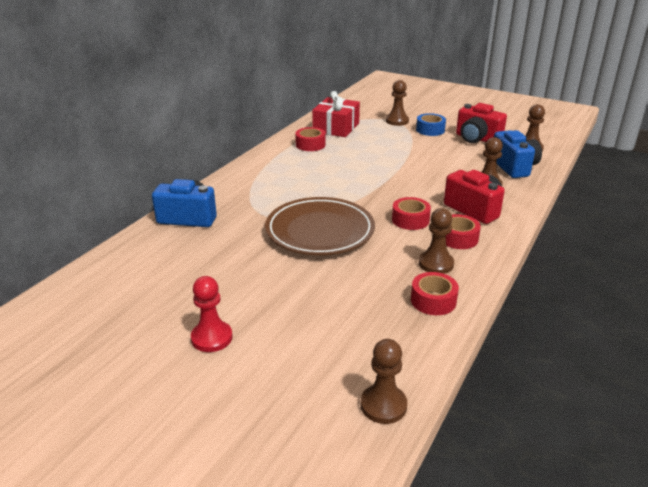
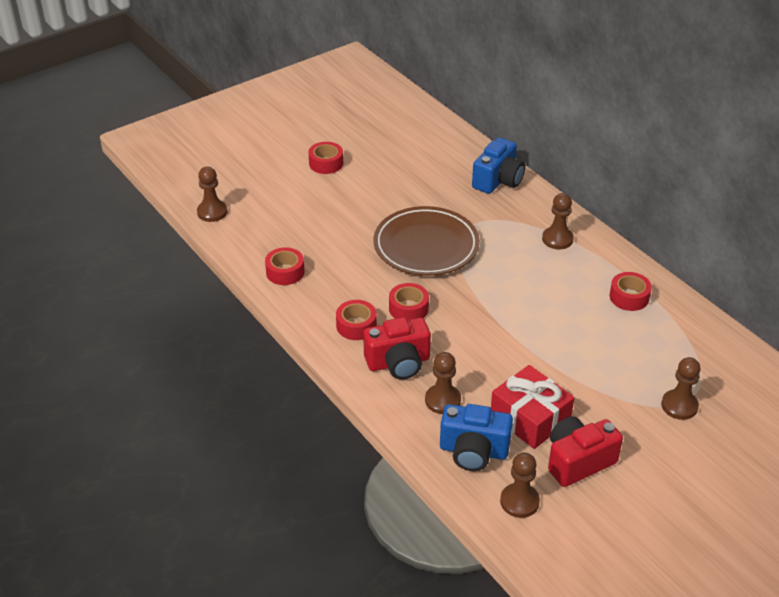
camera: 115 degrees right, 10 degrees up
(212, 338) = (326, 163): red pawn -> red tape
(336, 127) = (677, 336): red gift -> red gift (530, 418)
(430, 130) = (631, 426): blue tape -> none
(436, 264) = (329, 294): brown pawn -> brown pawn (557, 239)

